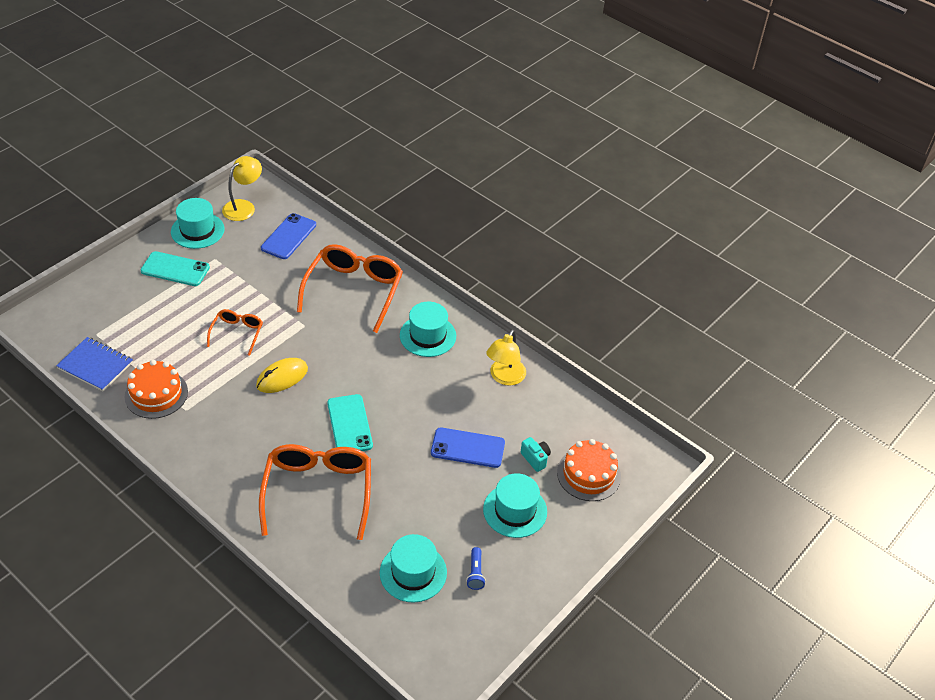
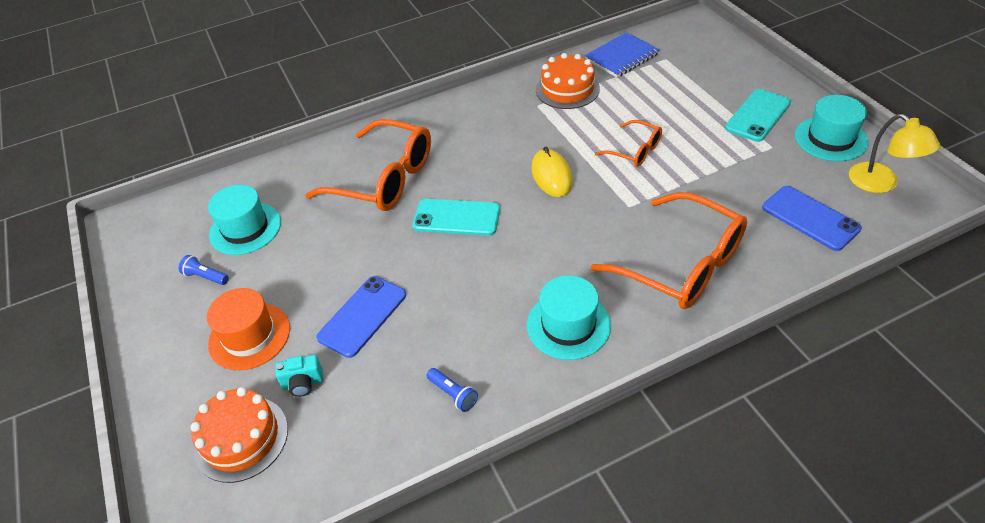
camera: 120 degrees right, 0 degrees up
(504, 377) = (453, 394): yellow lamp -> blue flashlight
(515, 510) = (249, 336): turquoise hat -> orange hat

